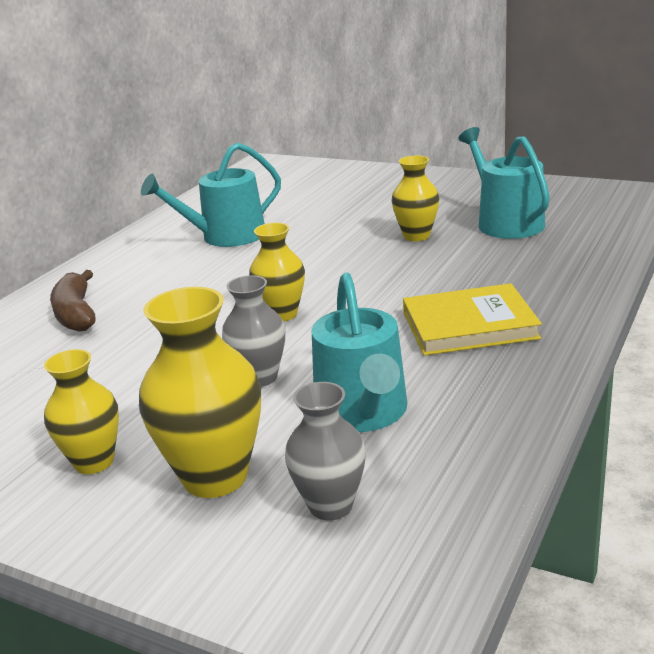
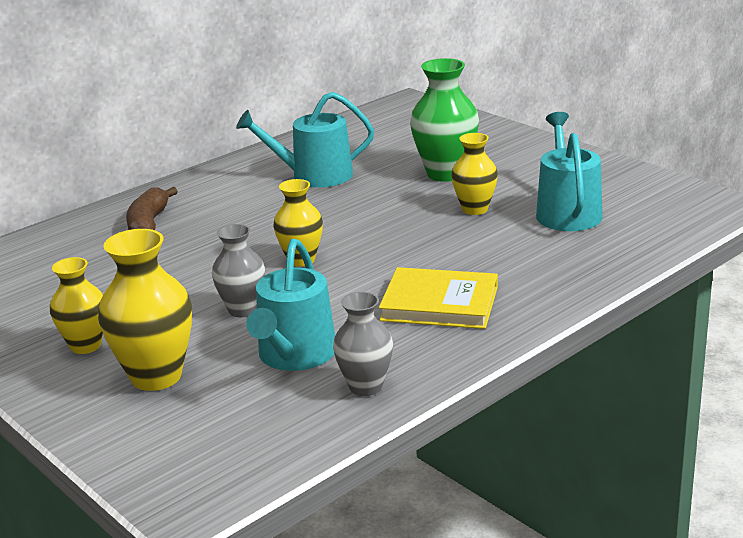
camera: 20 degrees right, 0 degrees up
(330, 506) = (216, 416): grey vase -> grey vase (365, 386)
(358, 212) = (445, 173): none -> green vase

